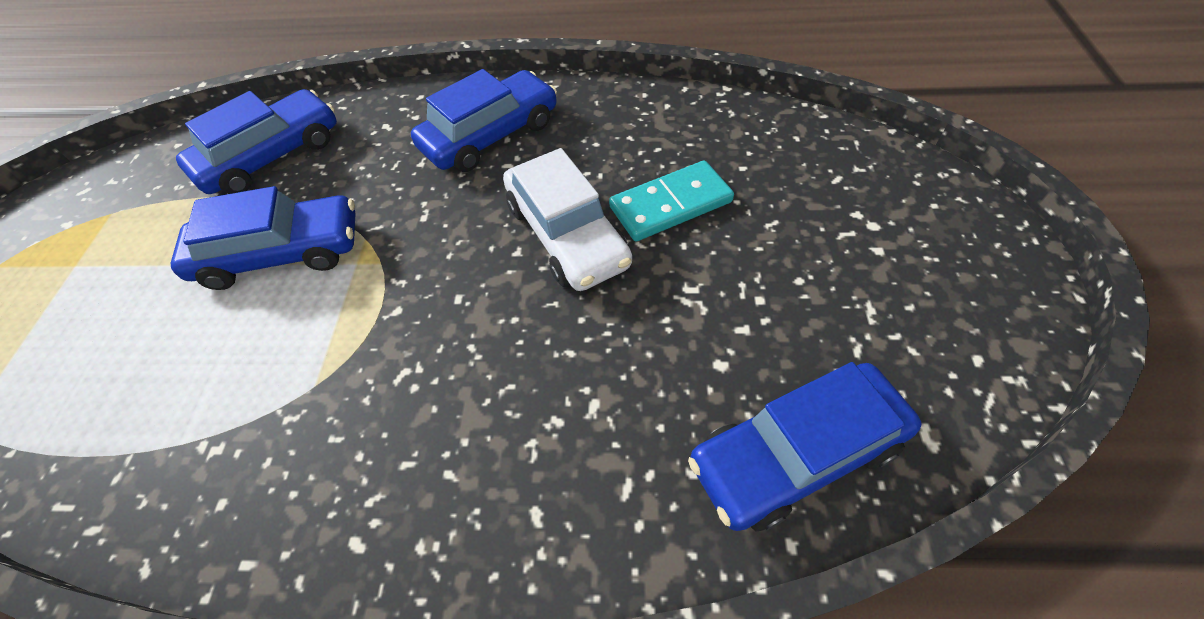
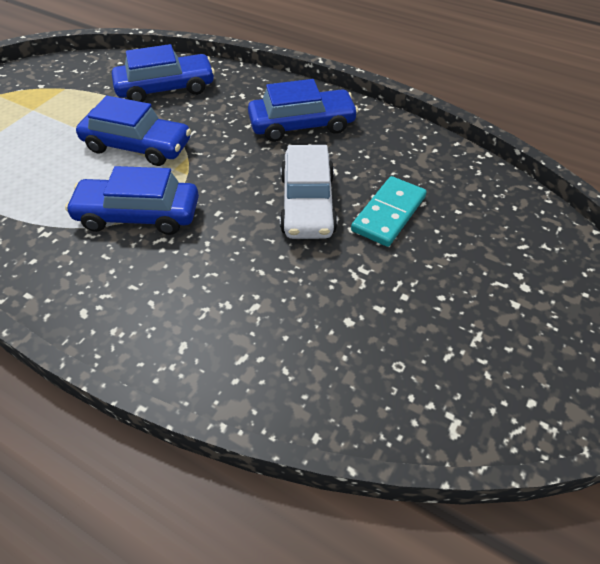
camera: 25 degrees right, 5 degrees down
(670, 204) = (388, 213): turquoise domino -> turquoise domino turned 60 degrees counterclockwise
(795, 453) = (357, 392): blue car -> blue car (138, 215)

